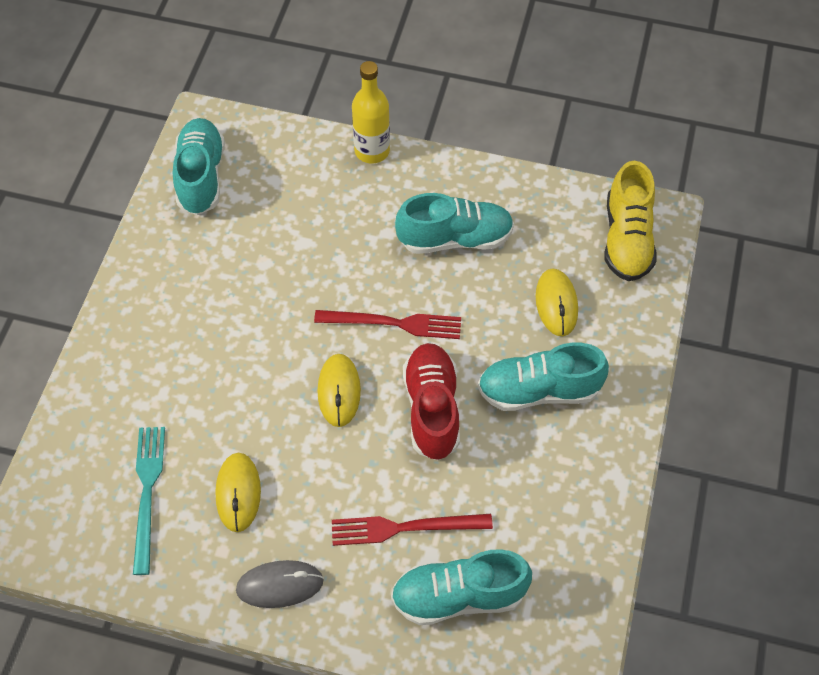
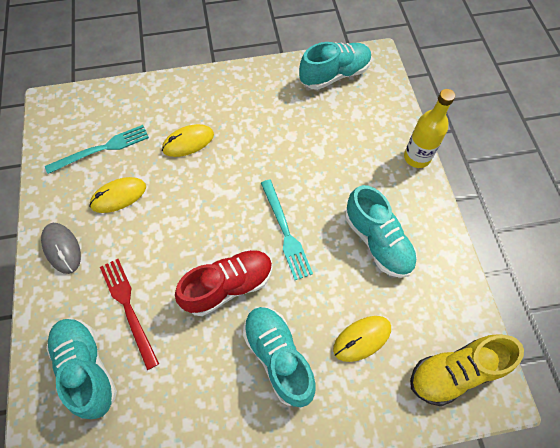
camera: 65 degrees right, 5 degrees up
(339, 391) = (216, 221): yellow mouse -> yellow mouse (188, 142)
(394, 323) = (285, 231): red fork -> turquoise fork

